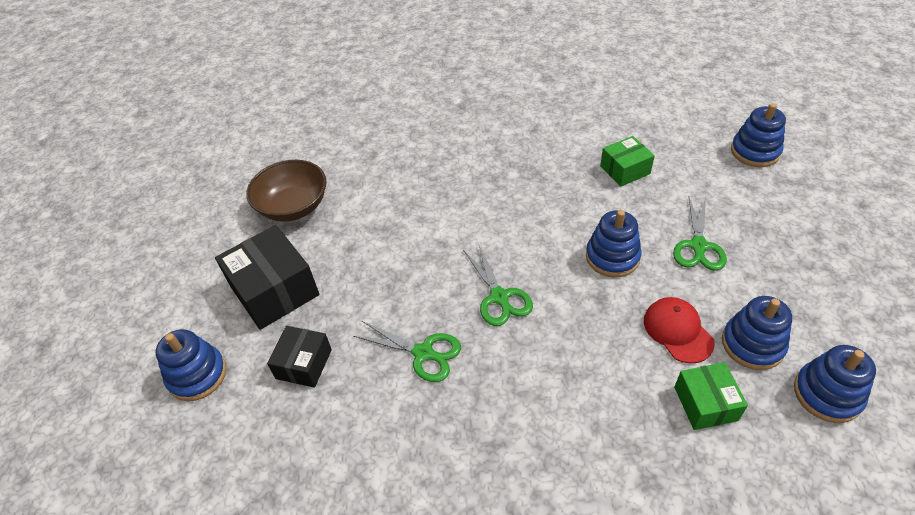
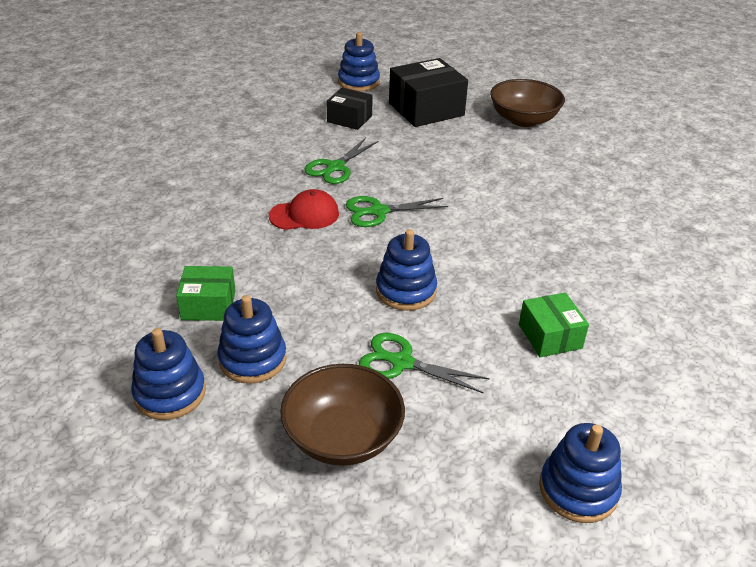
camera: 95 degrees right, 10 degrees down
(677, 331) = (293, 311): red cap -> red cap (304, 215)
(791, 266) = (343, 437): none -> brown bowl

